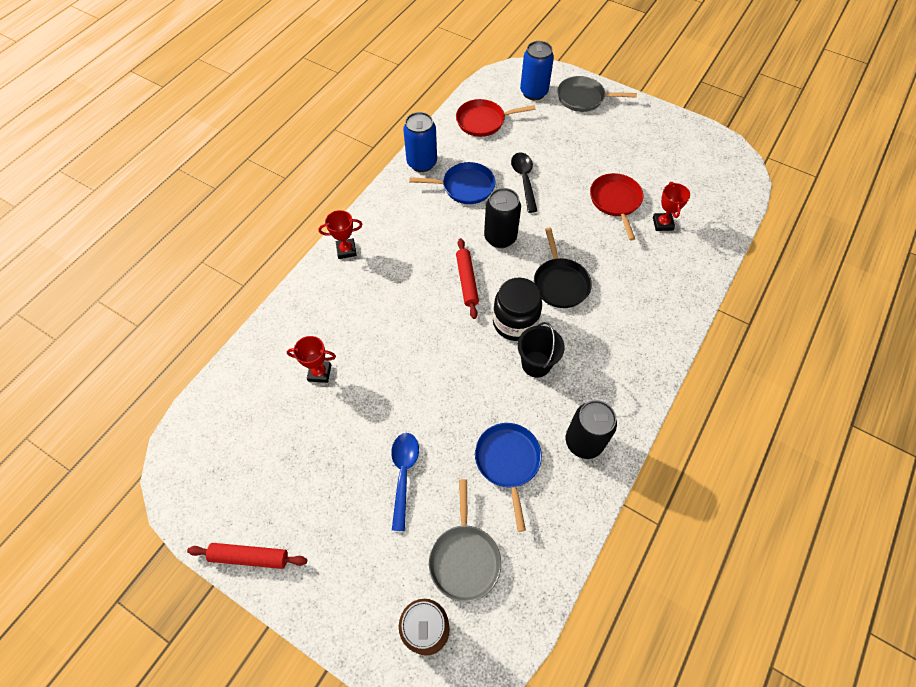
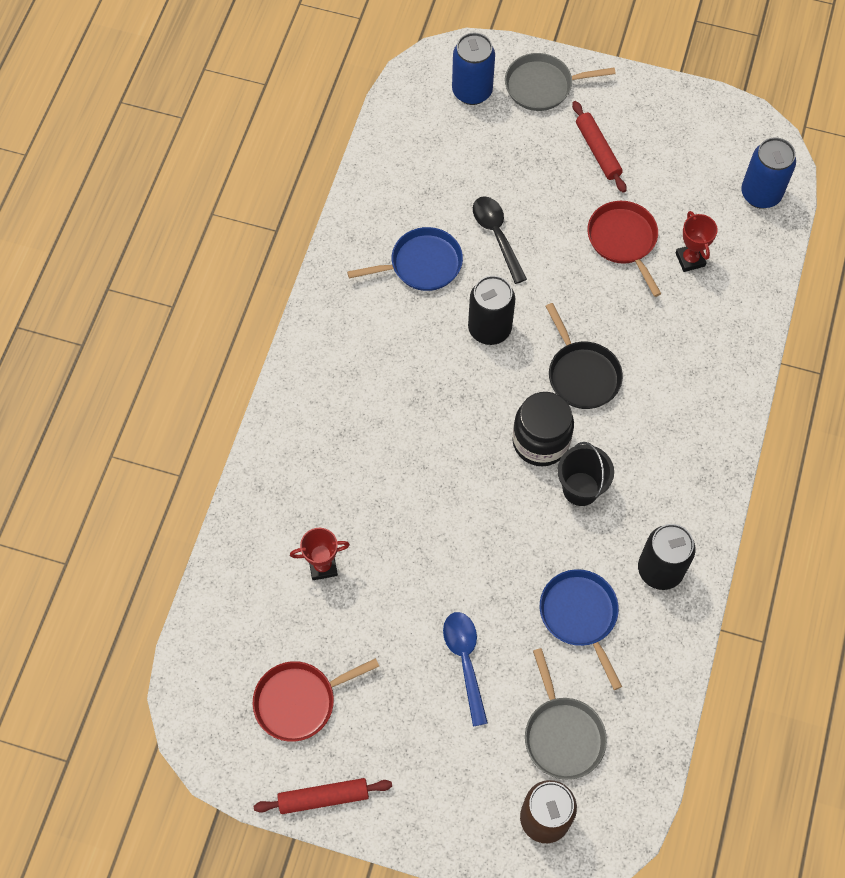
camera: 15 degrees left, 5 degrees up
(346, 250) = (296, 395): red trophy -> none
(422, 163) = (352, 241): blue can -> blue can (760, 194)
(466, 281) = (465, 400): red rolling pin -> red rolling pin (597, 151)
(483, 121) = (415, 155): red pan -> red pan (299, 701)

